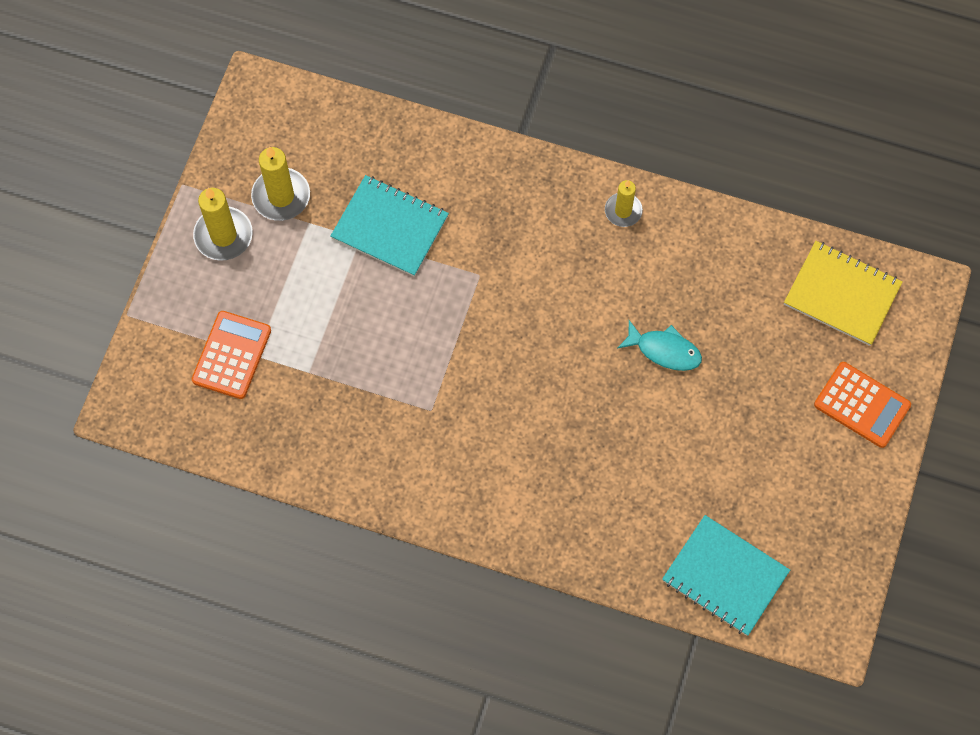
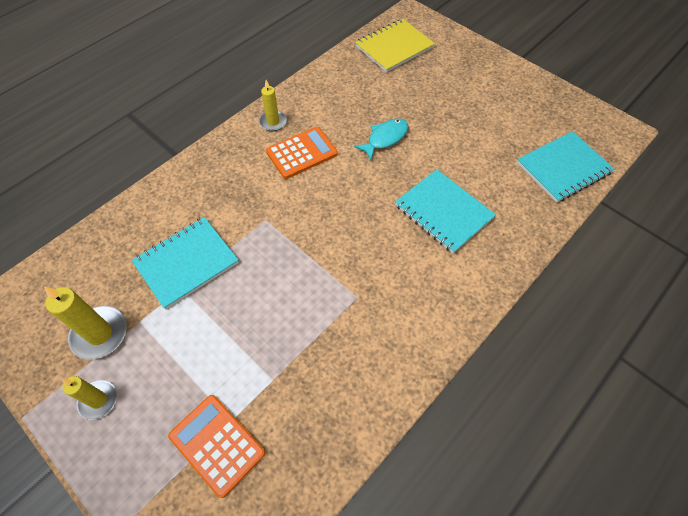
camera: 65 degrees left, 10 degrees down
(223, 235) = (98, 400): yellow candle -> yellow candle, size x0.64
(584, 458) = (443, 212): none -> turquoise notebook
(862, 405) = (469, 64): orange calculator -> orange calculator (302, 153)

